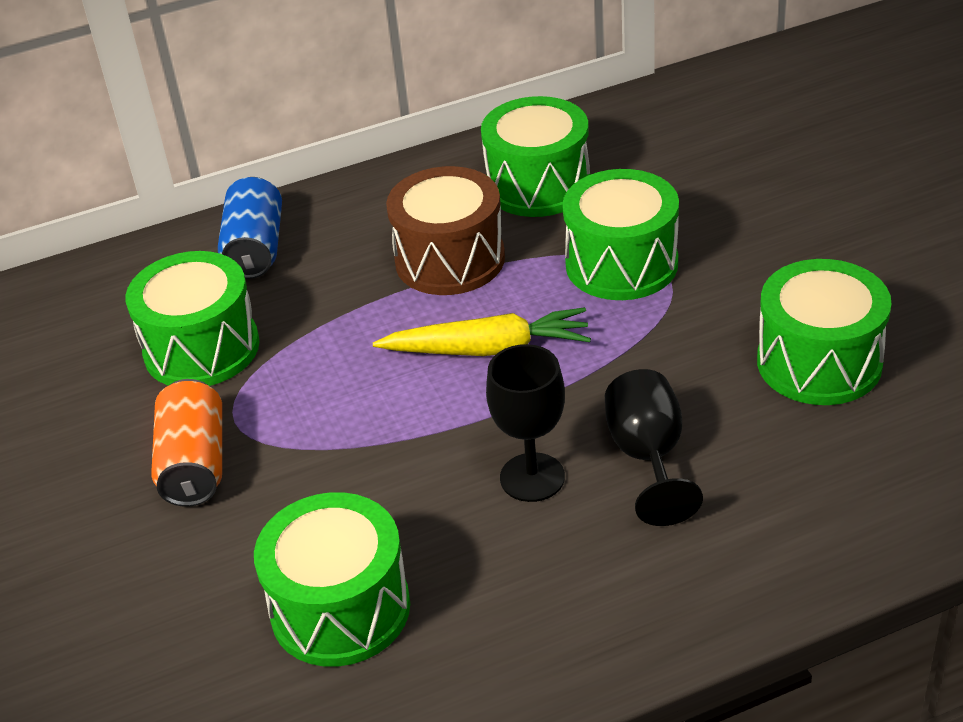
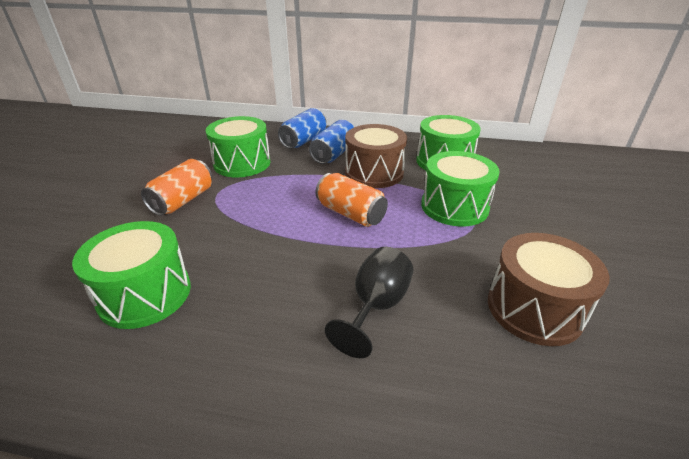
camera: 30 degrees right, 5 degrees down
(344, 253) = (334, 154): none -> blue can
(488, 349) = (350, 213): yellow carrot -> orange can
(532, 477) = (304, 282): black goblet -> none
(819, 362) = (534, 308): green drum -> brown drum

